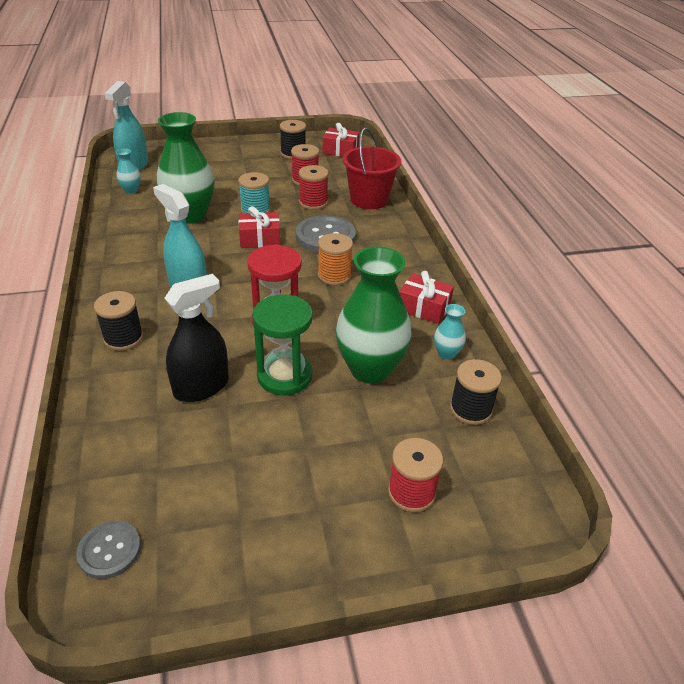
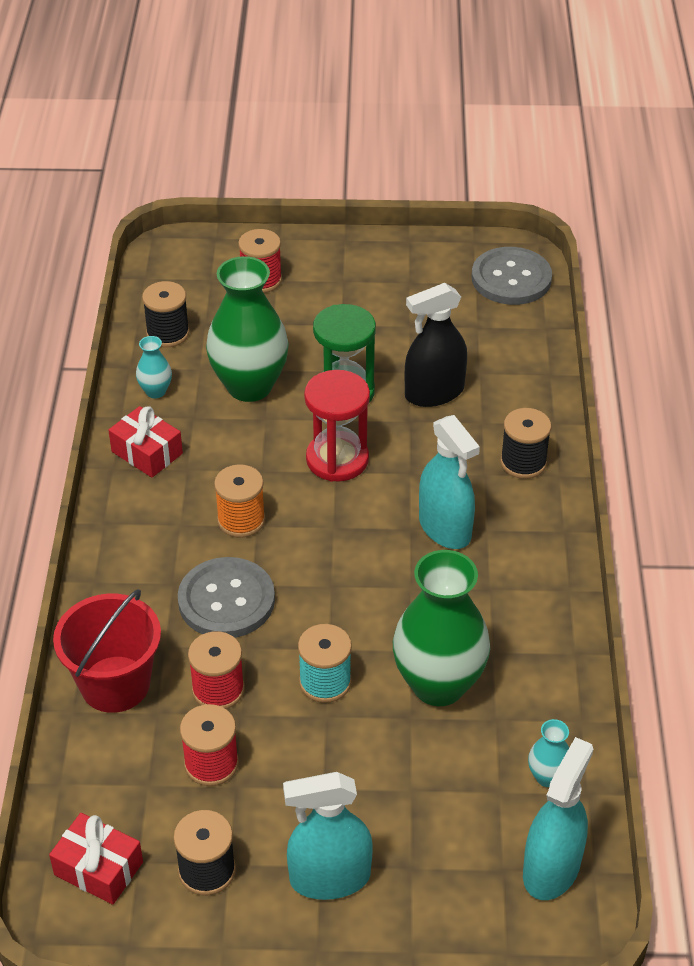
camera: 165 degrees left, 5 degrees up
(109, 550) = (511, 278): grey button -> grey button, size x1.69
(238, 156) = (330, 878): none -> turquoise spray bottle
(260, 239) = (331, 609): red gift -> none

